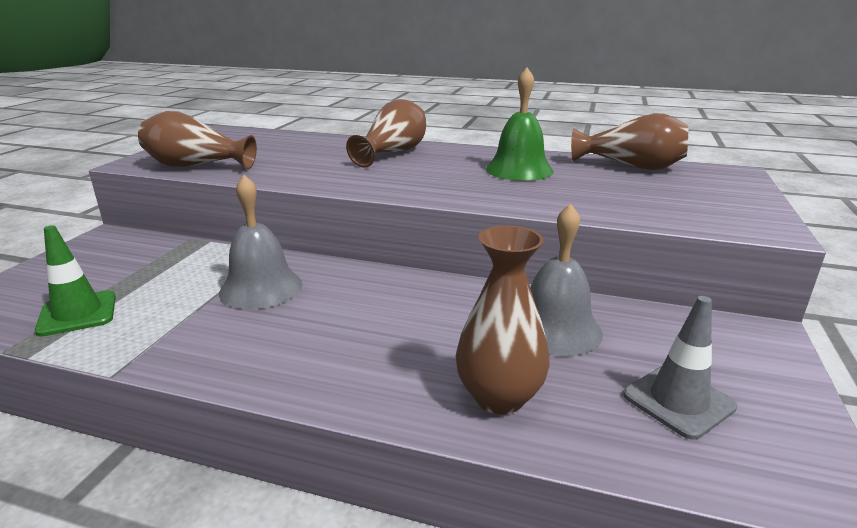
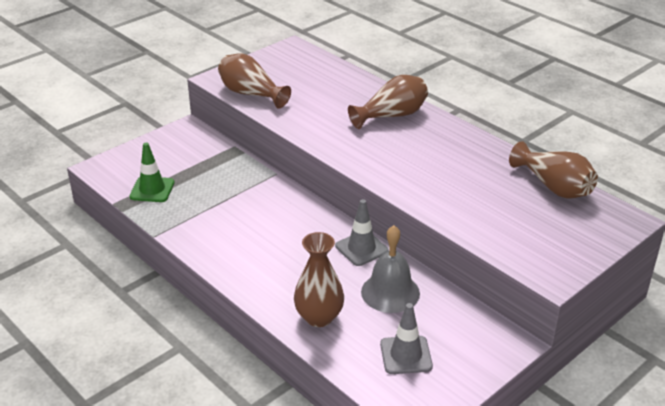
camera: 30 degrees right, 10 degrees up
(261, 288) = (251, 203): grey bell -> none
(462, 293) = (361, 248): none -> grey traffic cone
(519, 170) = (462, 164): green bell -> none

